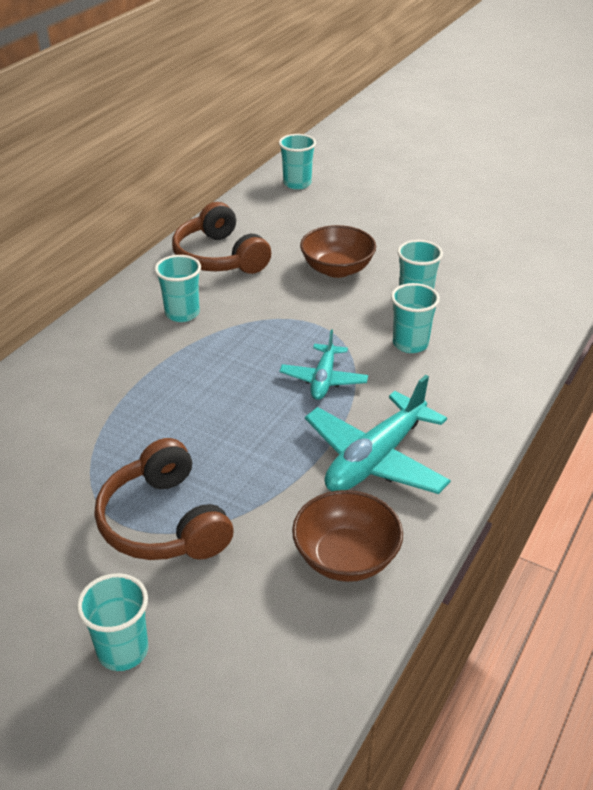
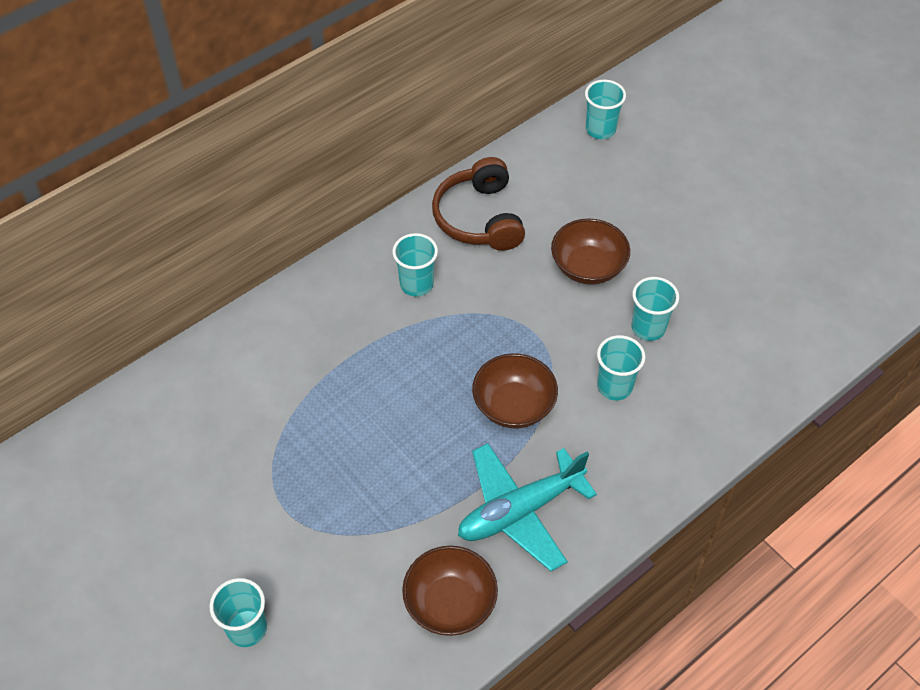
camera: 20 degrees right, 15 degrees up
(163, 522) = (317, 519): brown headphones -> none
(323, 379) = (513, 405): turquoise plane -> brown bowl

